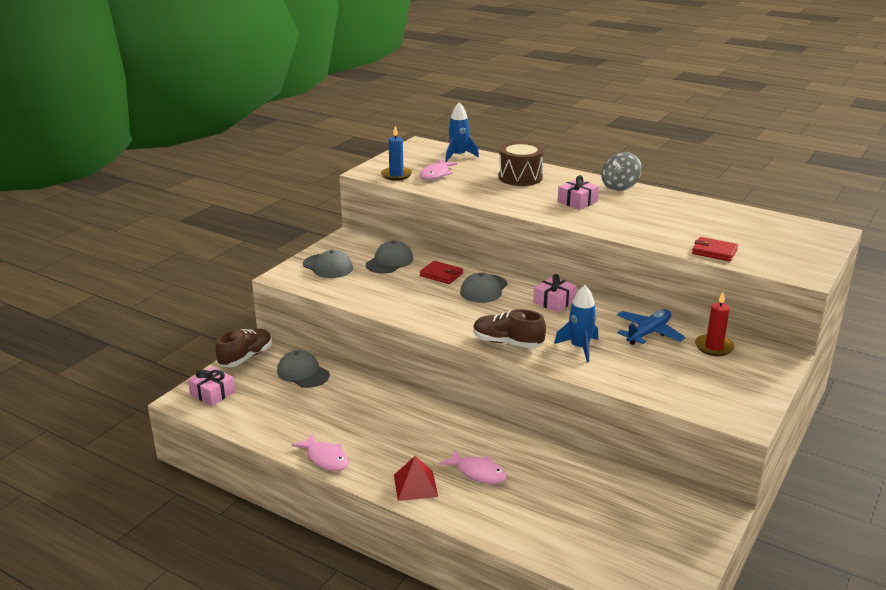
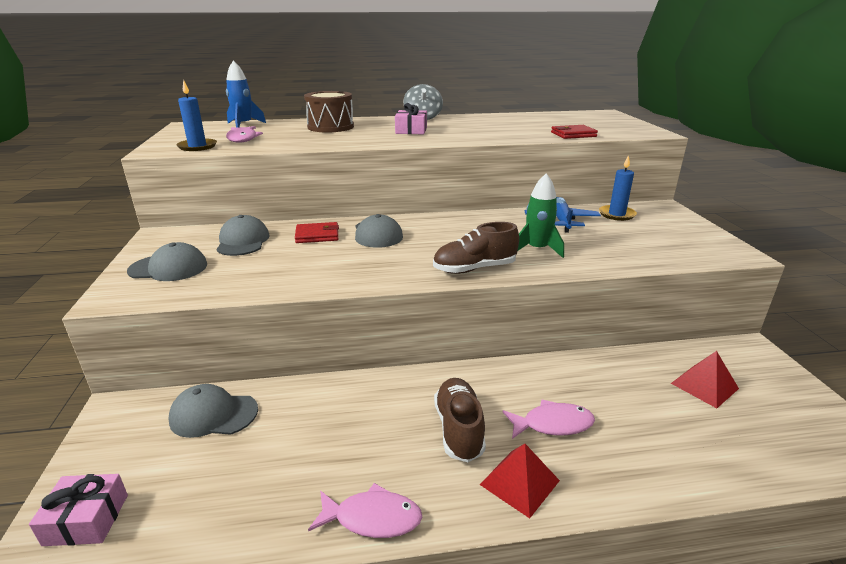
camera: 40 degrees left, 0 degrees up
(246, 357) = (102, 434): brown shoe -> brown shoe (459, 429)
(554, 302) = (454, 223): pink gift -> none
(579, 348) = (537, 249): blue rocket -> green rocket
(623, 510) = (704, 386): none -> red pyramid
(714, 347) = (616, 214): red candle -> blue candle

